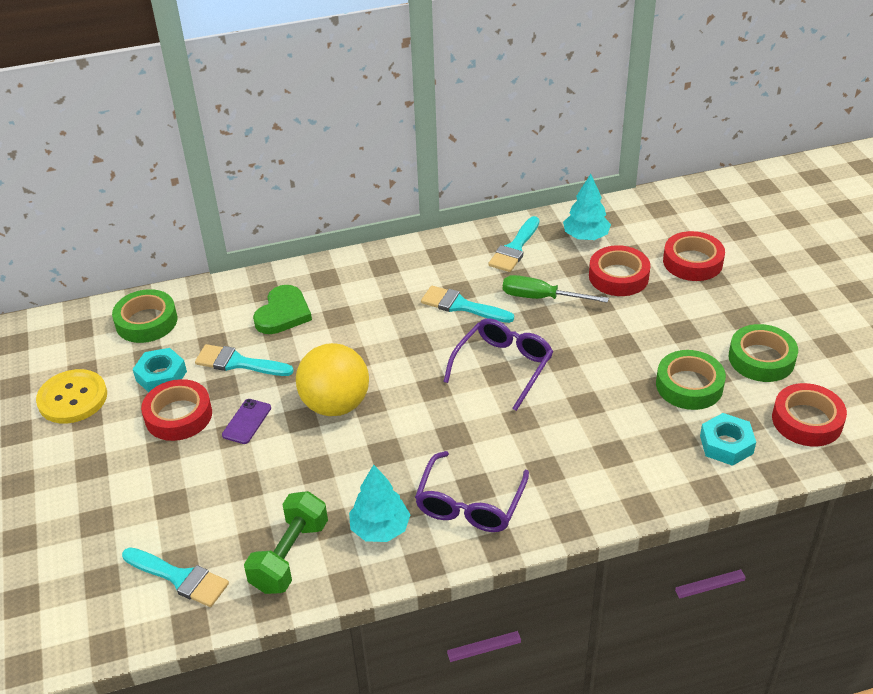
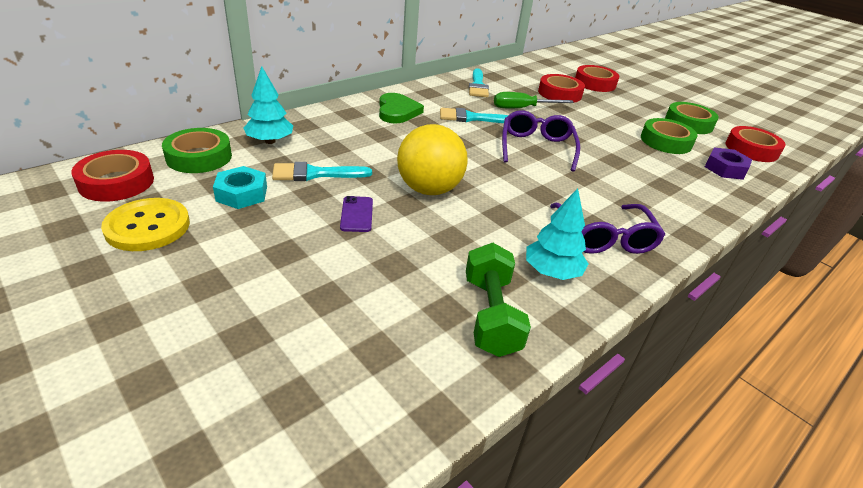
camera: 30 degrees left, 5 degrees down
(178, 415) = (282, 221): red tape -> red tape (116, 182)
(179, 578) = (389, 369): turquoise brush -> none
(283, 313) = (331, 137): green heart -> green heart (397, 111)
(585, 236) = (518, 77): turquoise tree -> turquoise tree (270, 141)
(726, 444) = (725, 169): turquoise nut -> purple nut

